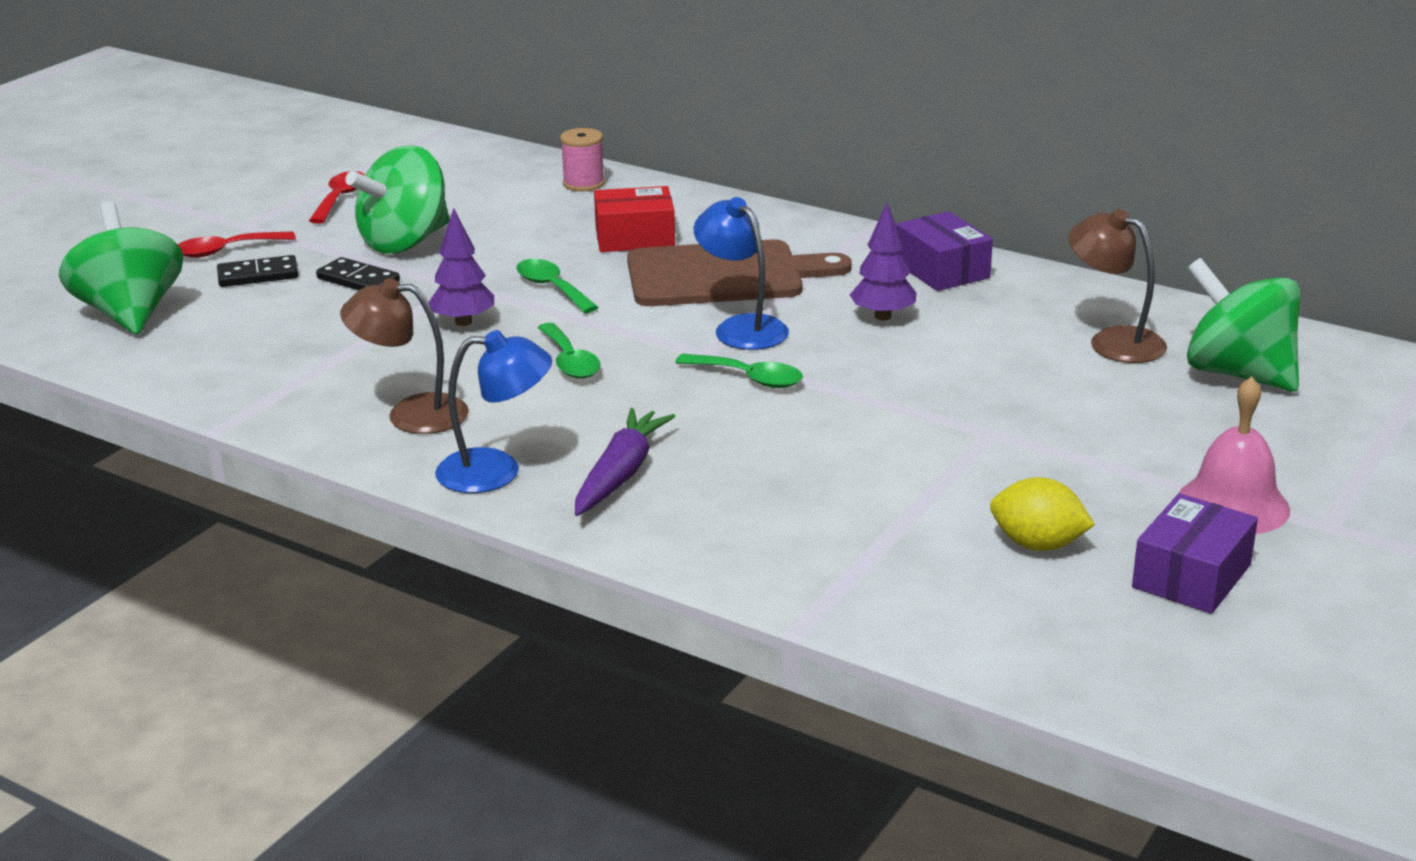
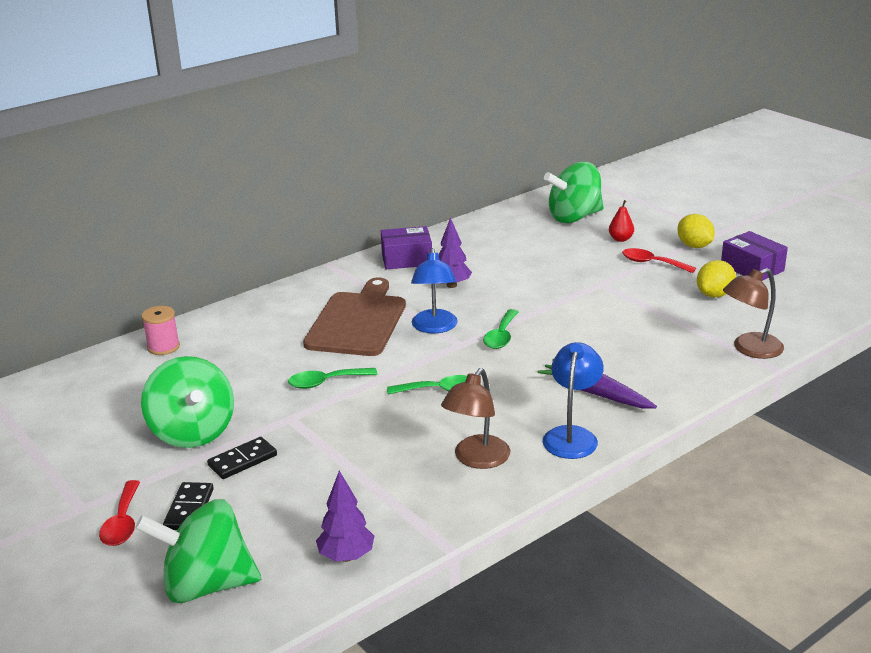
camera: 70 degrees left, 0 degrees up
(340, 198) = (74, 454): red spoon -> red spoon (652, 263)
(463, 322) = (351, 423): purple tree -> purple tree (346, 556)
(635, 238) = (274, 342): red box -> none
(742, 327) = (434, 327): blue lamp -> blue lamp turned 75 degrees counterclockwise
(749, 378) = (501, 336): green spoon -> green spoon turned 150 degrees clockwise
(1113, 341) = (522, 236): brown lamp -> brown lamp (750, 349)
(1189, 428) = (620, 239): none -> red pear
(1233, 504) = (694, 246): pink bell -> yellow lemon

